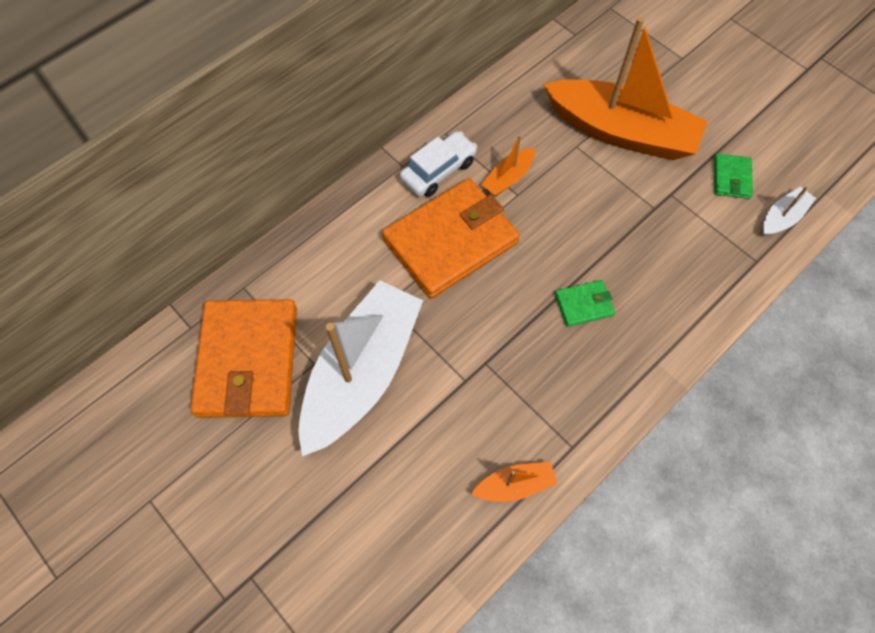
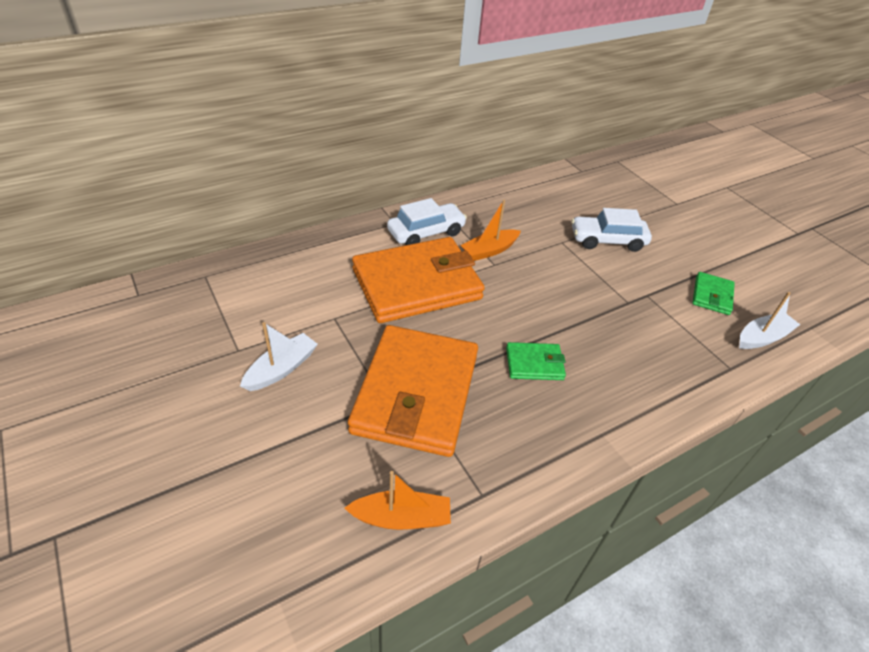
camera: 10 degrees right, 20 degrees down
(248, 361) = (175, 332): orange wallet -> orange wallet (416, 393)
(362, 373) = (281, 369): white boat -> white boat, size x0.42
(621, 132) = (607, 240): orange boat -> white car

